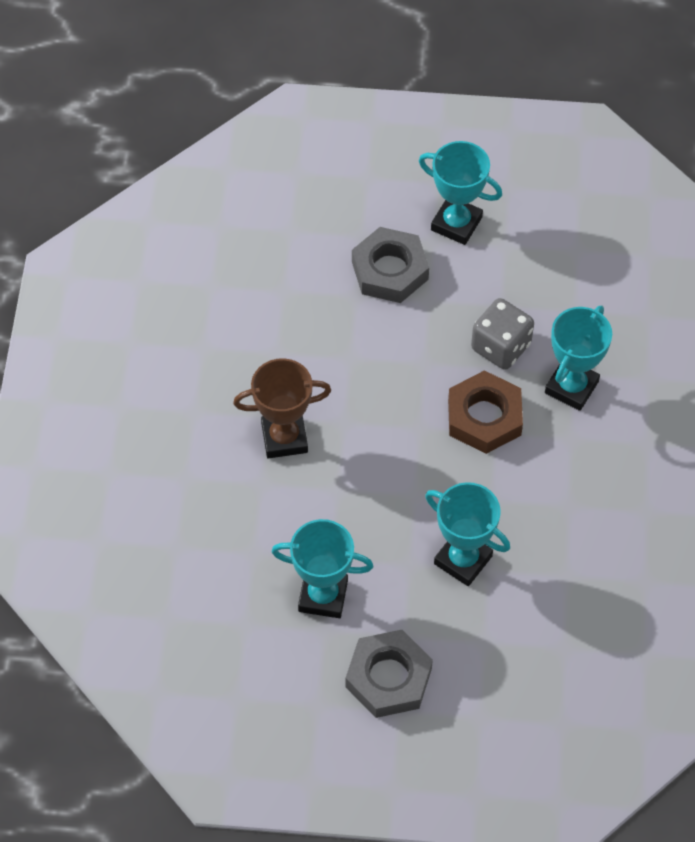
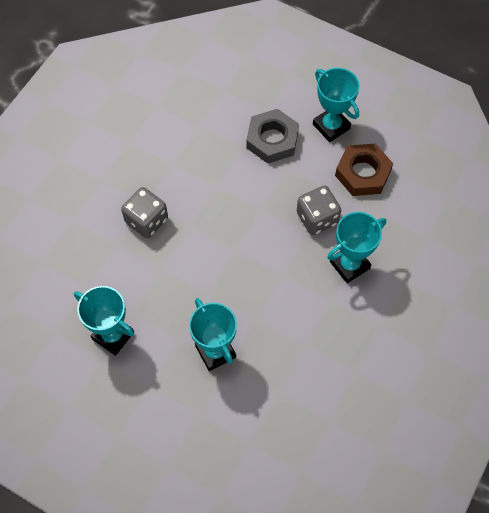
camera: 25 degrees right, 5 degrees up
(284, 438) = (146, 221): brown trophy -> grey dice
(388, 678) = (123, 410): grey nut -> none
(484, 417) = (281, 261): brown nut -> brown nut (362, 173)

